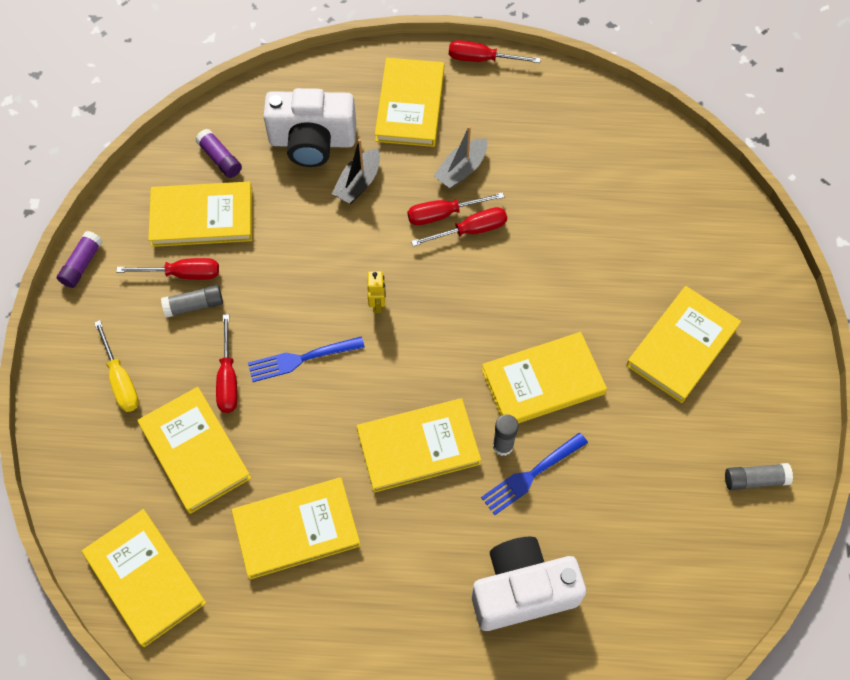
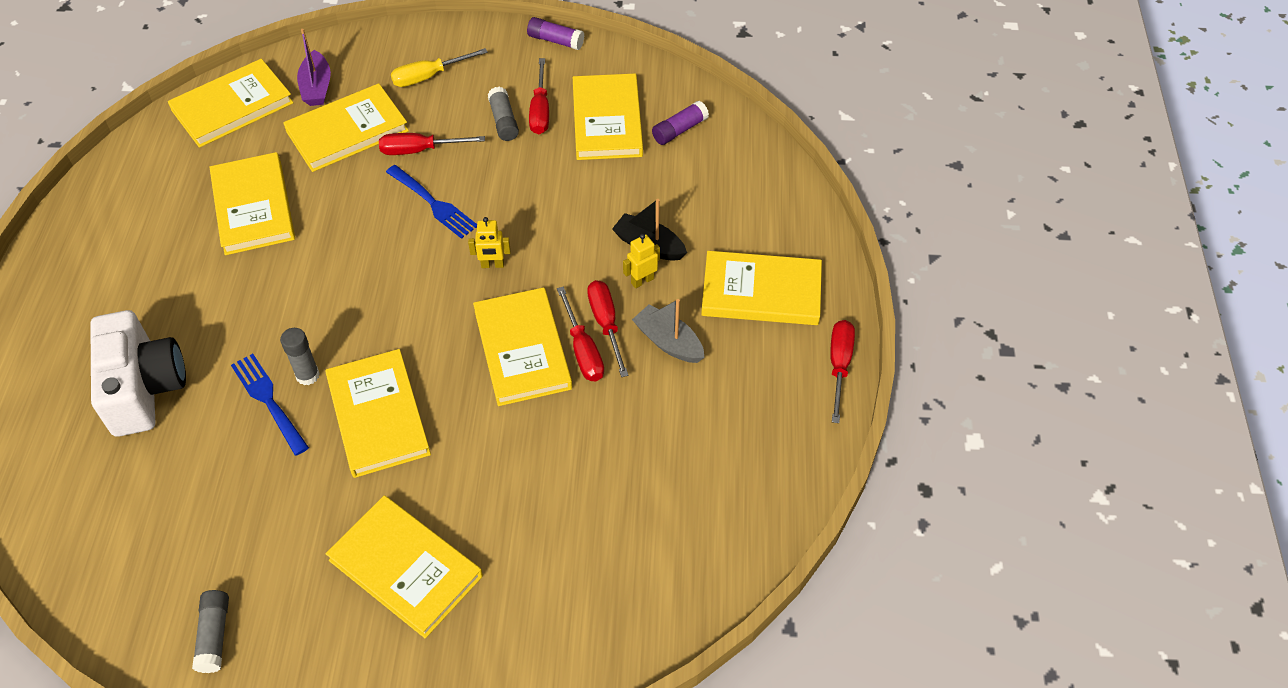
camera: 90 degrees right, 10 degrees down
(124, 492) = (317, 87): none -> purple boat
(301, 359) = (434, 204): blue fork -> blue fork turned 150 degrees clockwise
(312, 141) = (705, 204): white camera -> none
(397, 188) = (642, 281): none -> yellow robot
(418, 447) = (320, 301): yellow book -> yellow book (522, 349)

